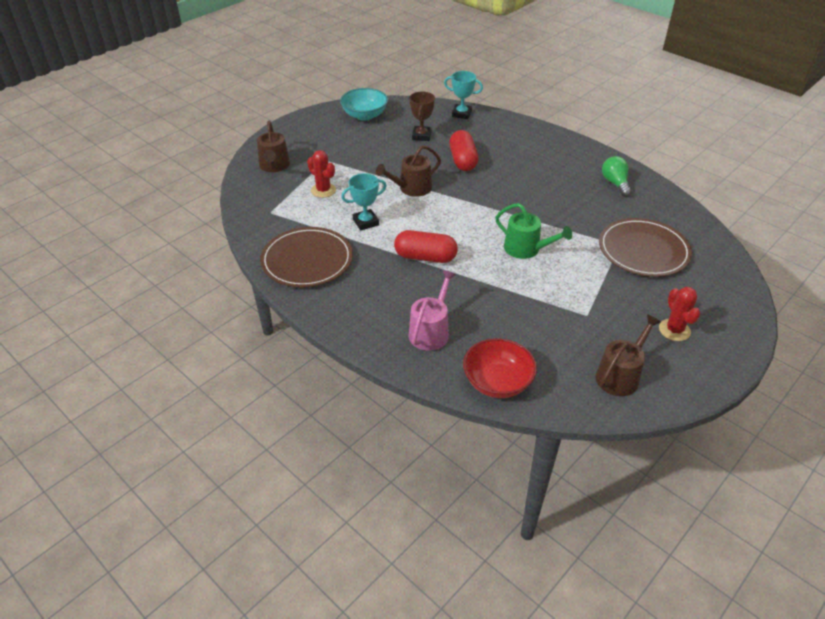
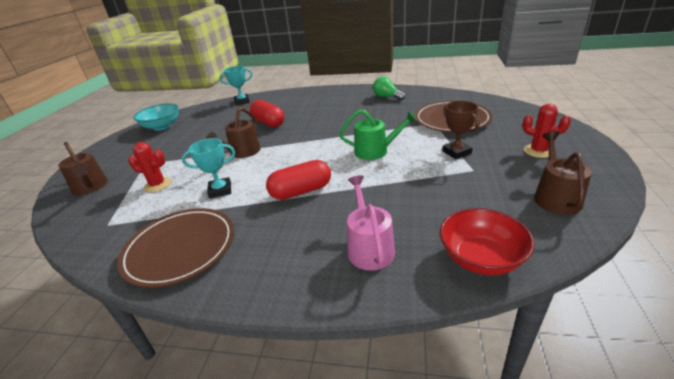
camera: 30 degrees left, 10 degrees down
(365, 222) = (220, 190): turquoise trophy -> turquoise trophy turned 45 degrees clockwise
(421, 136) = (221, 121): brown trophy -> brown trophy (456, 152)

